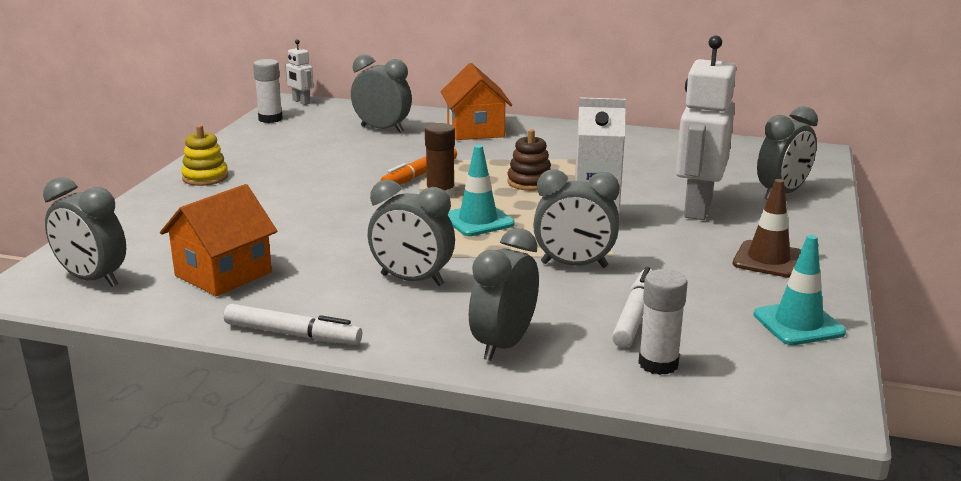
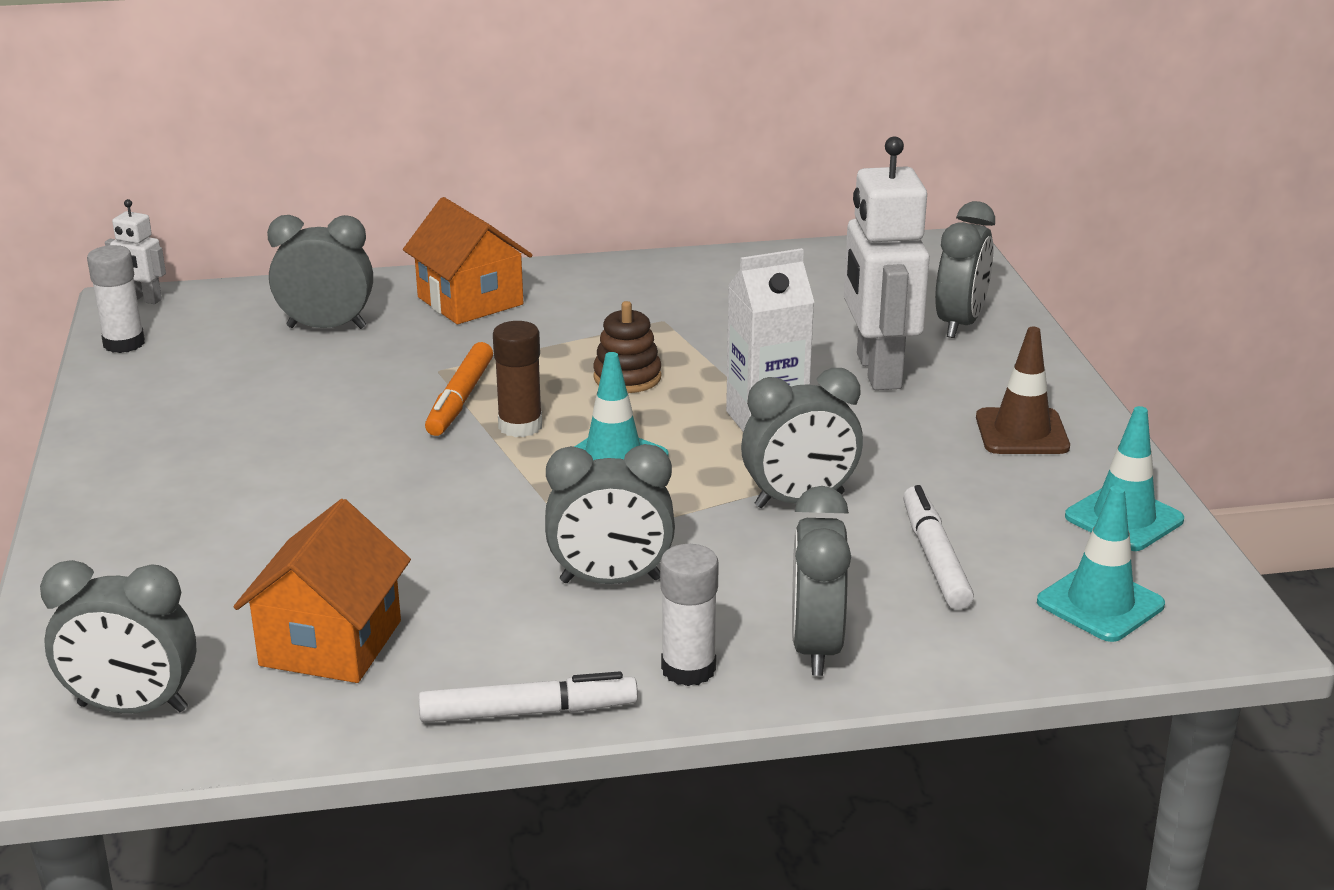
camera: 25 degrees left, 5 degrees up
(205, 177) = (127, 479): yellow stacking toy -> none
(658, 364) = (1016, 620): white glue stick -> white glue stick (688, 669)
(730, 369) = (1100, 603): none -> turquoise traffic cone

